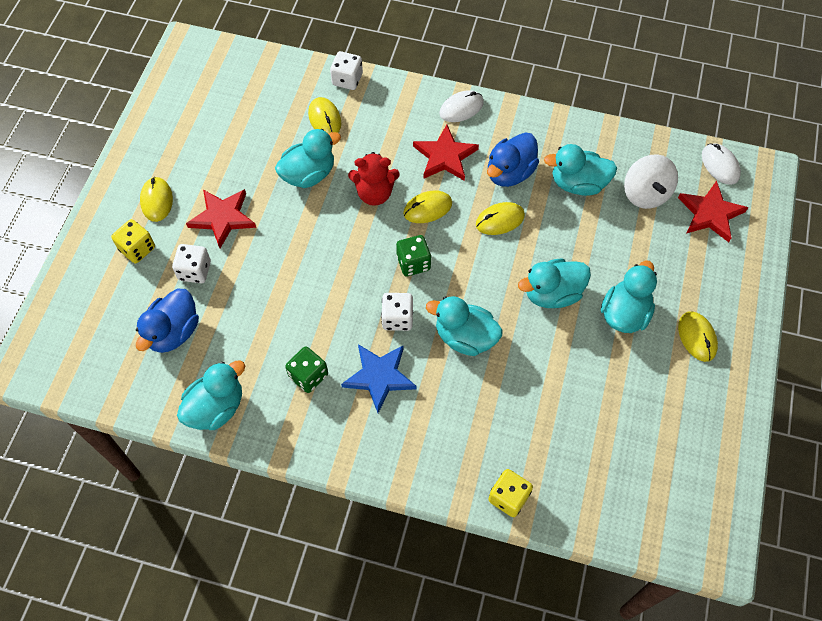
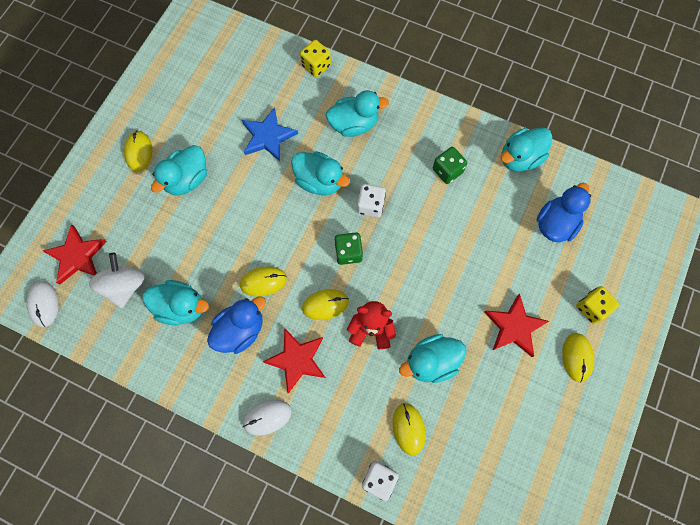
camera: 170 degrees left, 10 degrees up
(195, 271) = (539, 277): white dice -> none
(379, 377) = (392, 161): blue star -> blue star (268, 136)
(552, 294) = (239, 205): turquoise duck -> turquoise duck (354, 124)

